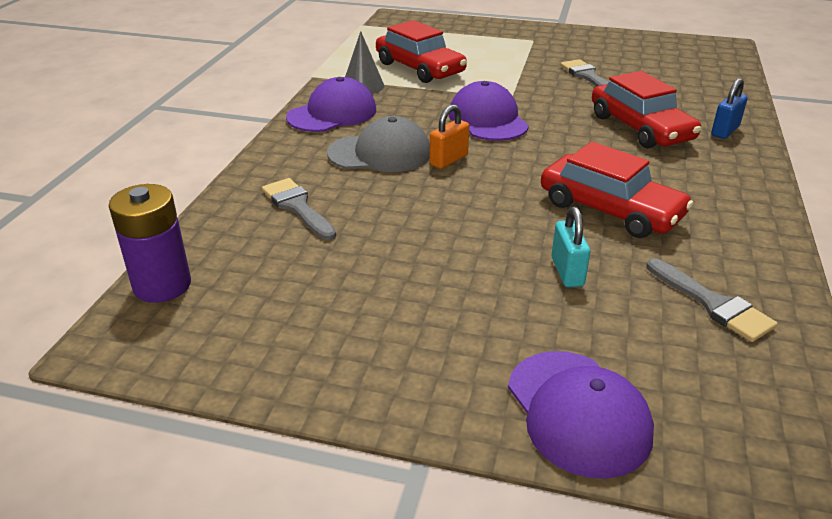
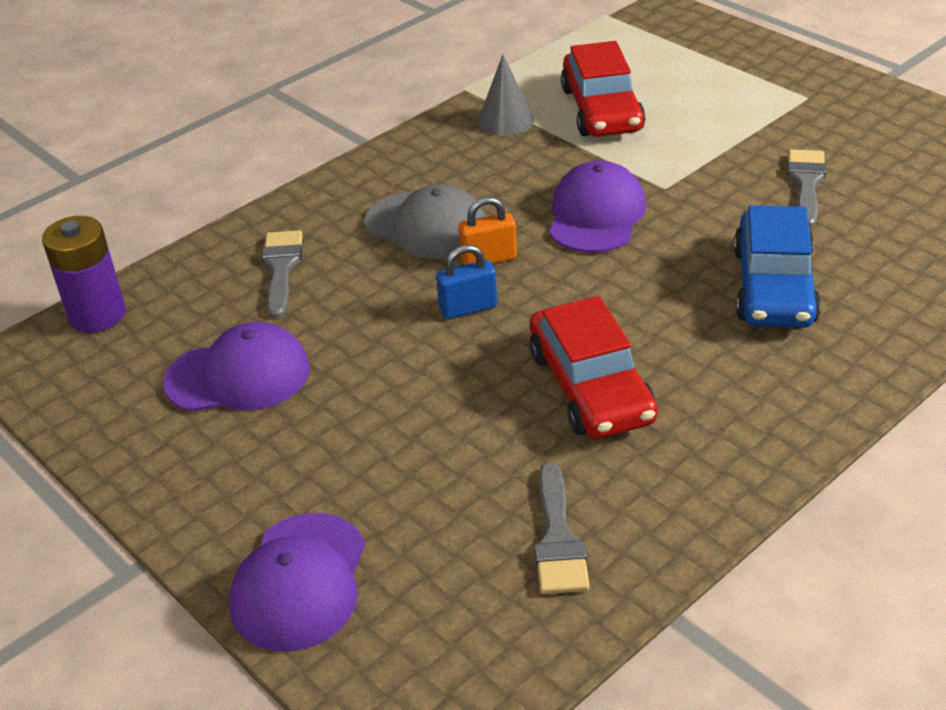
camera: 35 degrees right, 5 degrees up
(332, 113) = (432, 153): purple cap -> purple cap (238, 376)
(567, 272) = (455, 442): turquoise padlock -> none
(640, 128) = (773, 286): red car -> blue car
(725, 131) = (884, 327): blue padlock -> blue padlock (468, 308)

